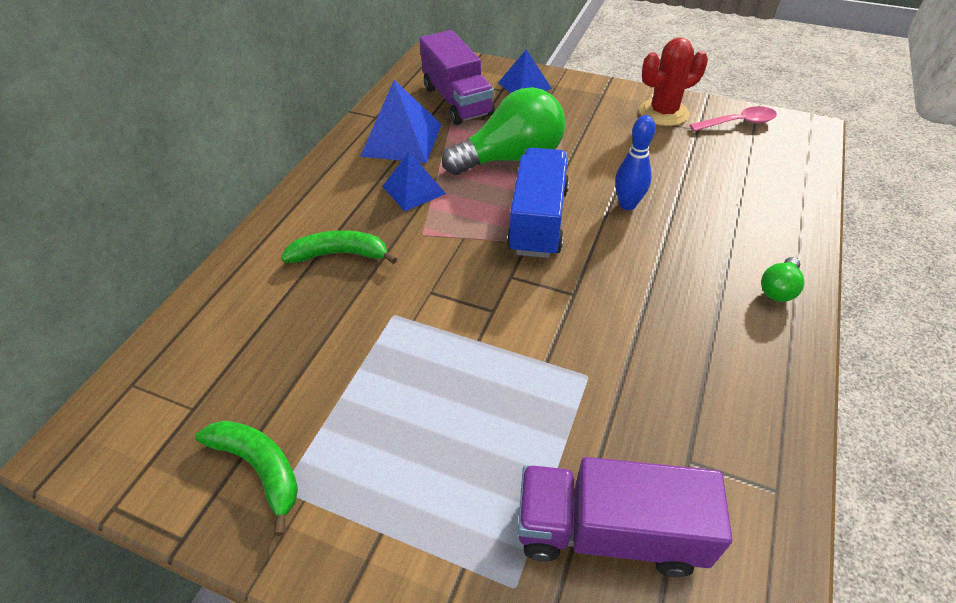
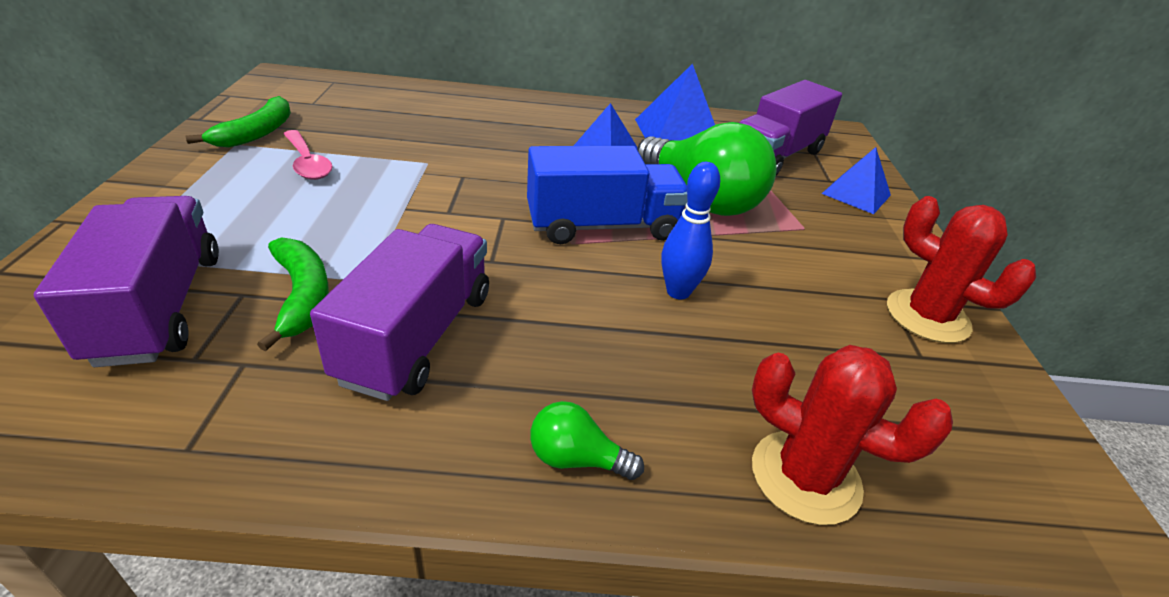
camera: 65 degrees right, 10 degrees down
(340, 254) = (494, 129): green banana -> green banana (302, 296)
(664, 350) = (417, 336): none -> purple truck
(738, 123) = (995, 408): pink spoon -> pink spoon (307, 163)
(787, 205) = (805, 477): none -> red cactus

